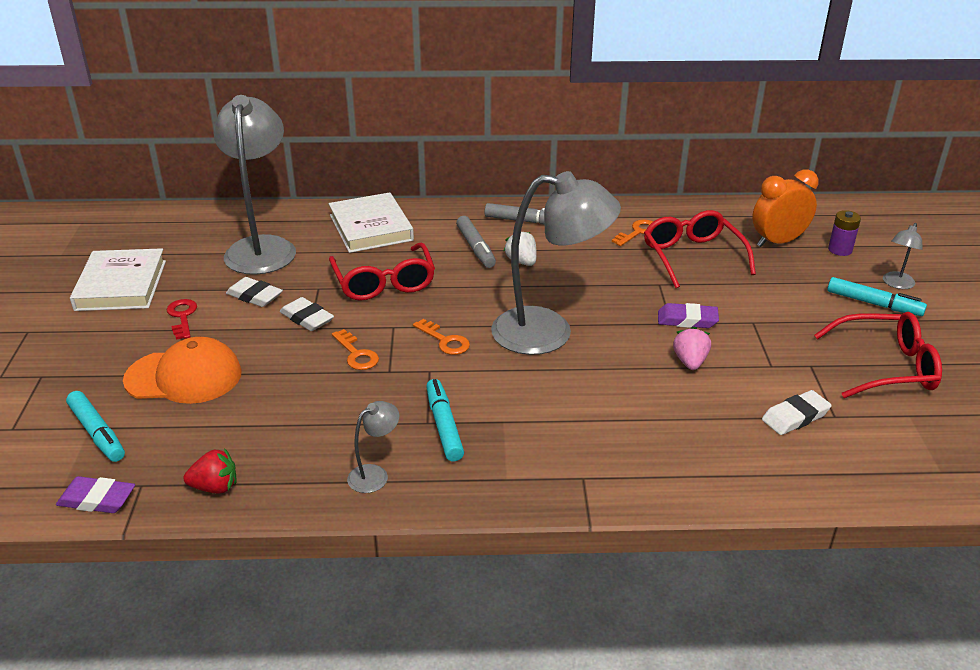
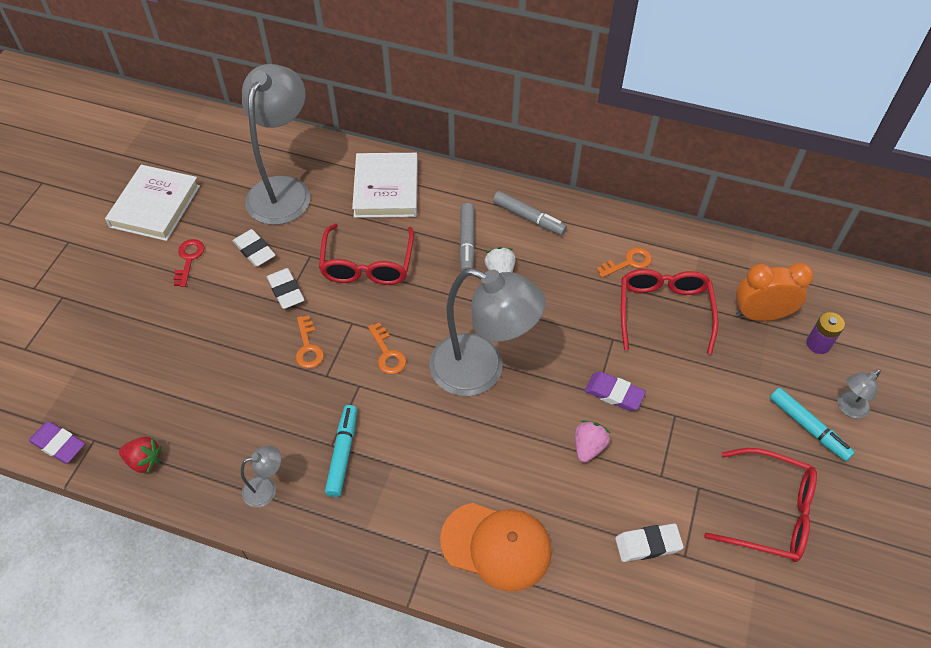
camera: 20 degrees right, 20 degrees up
(97, 433) = (81, 374): turquoise marker -> none
(184, 376) = (165, 331): orange cap -> orange cap (496, 546)

